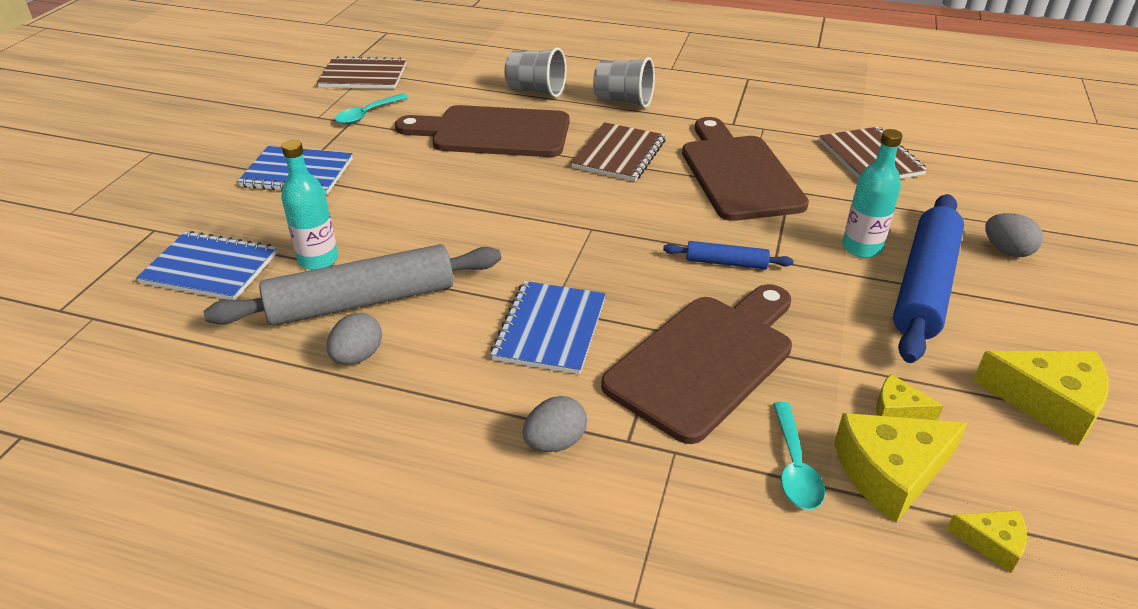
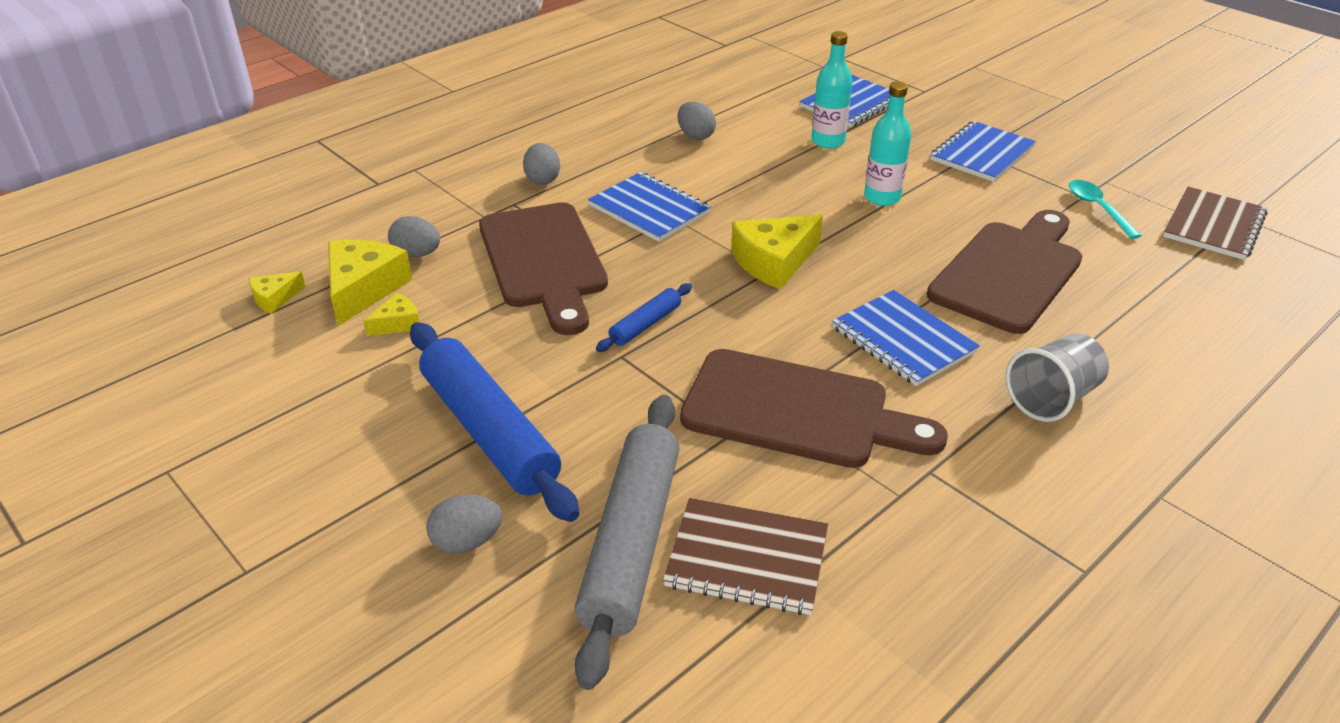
camera: 120 degrees right, 0 degrees up
(362, 301) = (757, 148): grey rolling pin -> grey rolling pin (631, 542)
(536, 91) = (1118, 336): grey cup -> none
(619, 154) = (903, 340): brown notebook -> blue notebook
(794, 466) = (417, 254): turquoise spoon -> grey egg
(861, 248) = (583, 425): turquoise bottle -> turquoise bottle (882, 197)
(1048, 402) = (304, 406): yellow cheese -> yellow cheese (774, 261)

